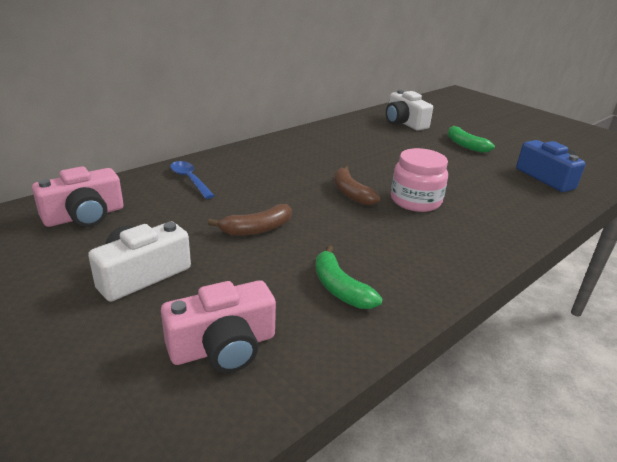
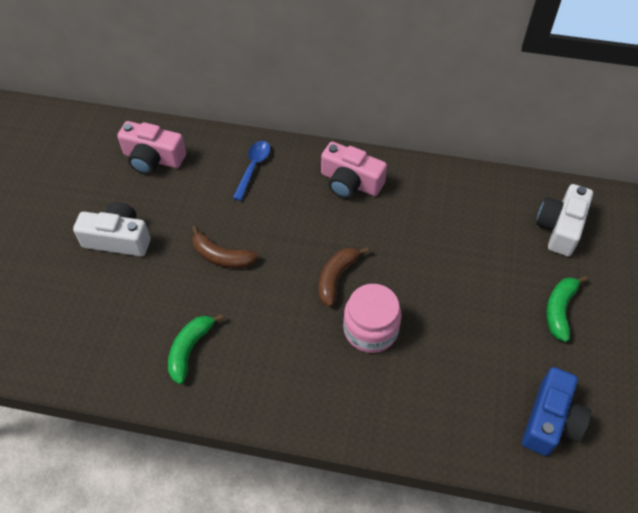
camera: 55 degrees right, 25 degrees up
(223, 346) = (87, 327): pink camera -> pink camera (350, 182)

